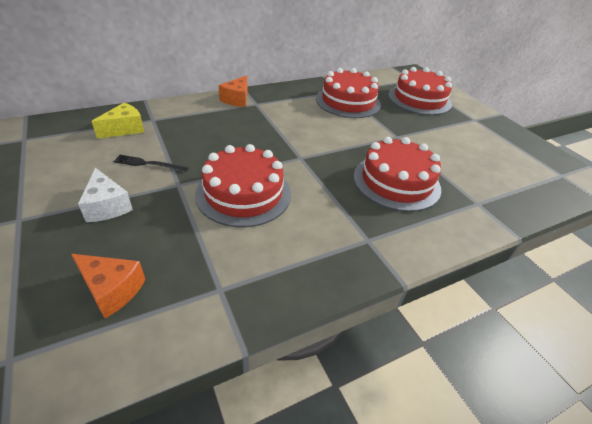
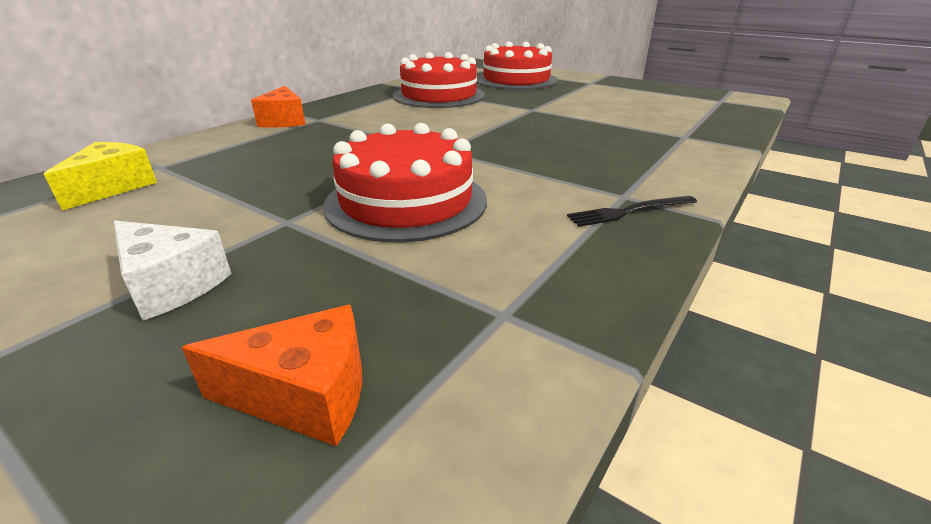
camera: 25 degrees left, 10 degrees down
(148, 164) = (204, 213): black fork -> black fork (629, 211)
(396, 182) = (583, 141): red cake -> none

